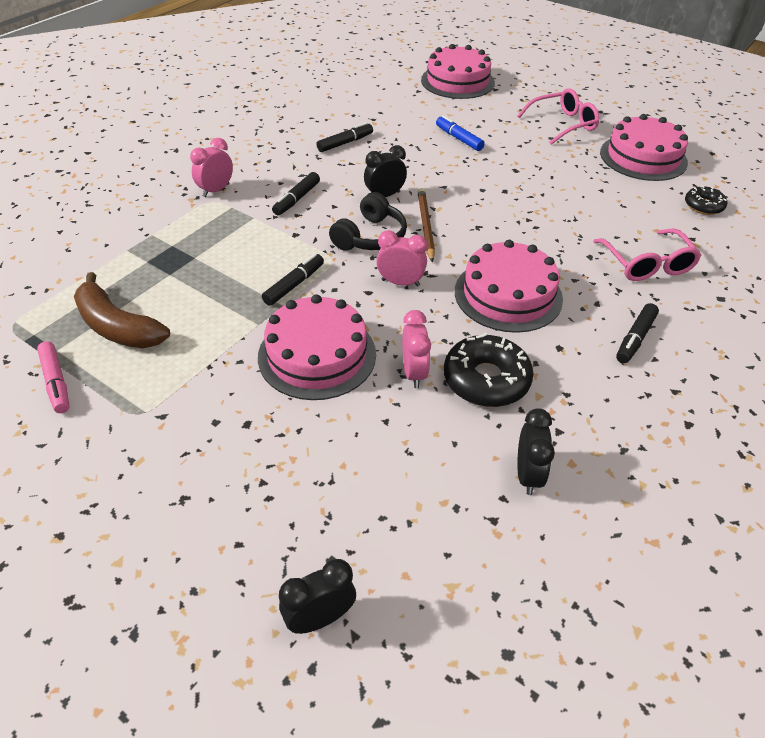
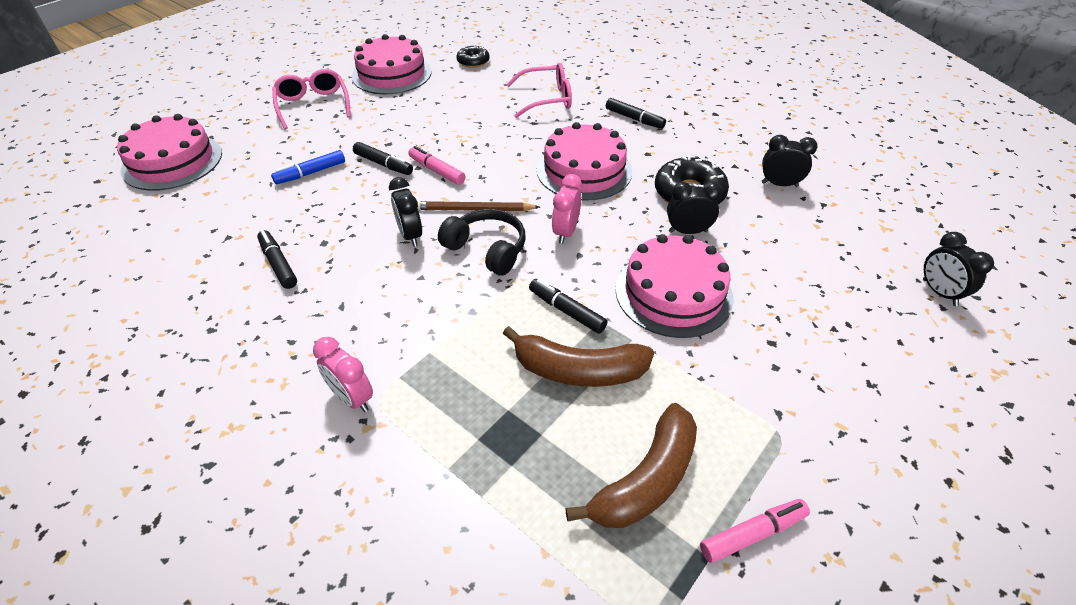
camera: 85 degrees left, 0 degrees up
(227, 292) = (578, 370): none -> brown banana
(296, 199) = (398, 310): black marker -> black marker (383, 164)
(414, 373) = (687, 231): pink clock -> black clock
(480, 200) = (437, 171): none -> pink marker

